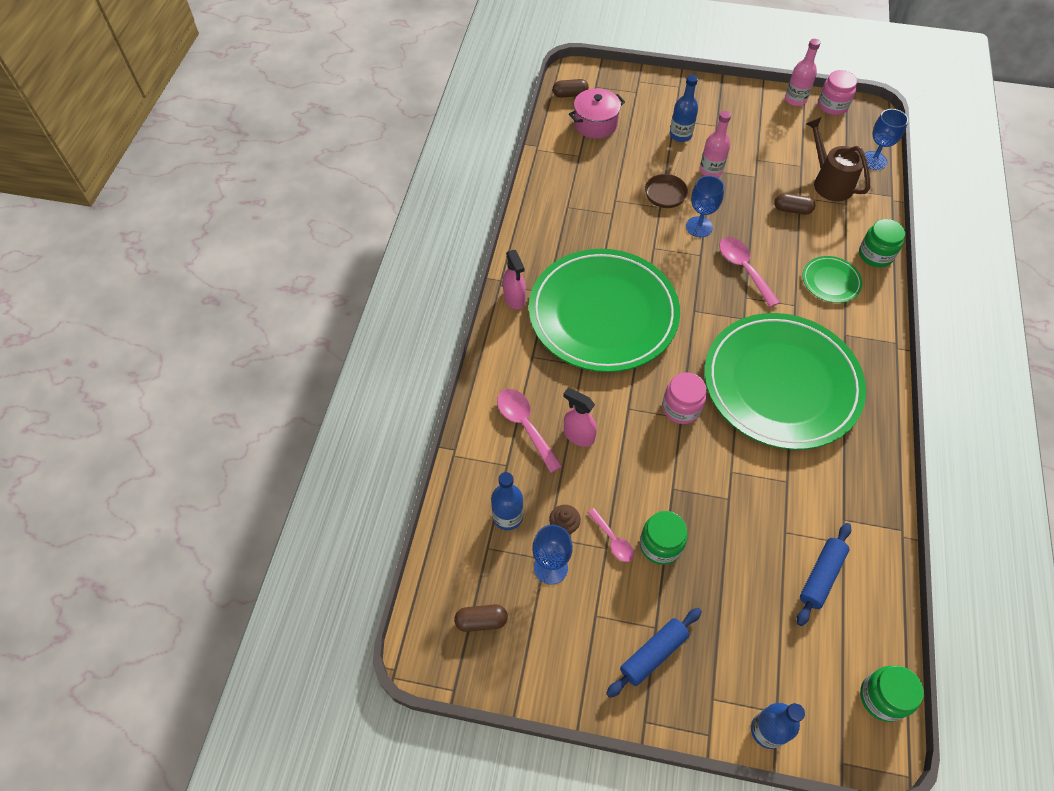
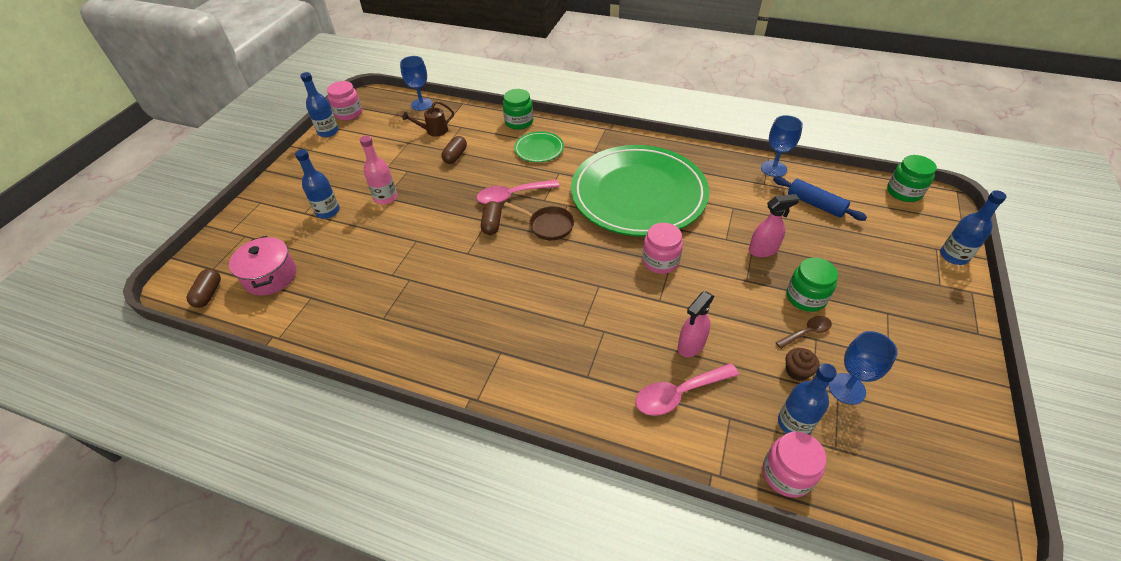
camera: 80 degrees left, 10 degrees down
(459, 505) = (787, 474): none -> pink jar
(481, 621) = (924, 462): brown capsule -> brown capsule (492, 224)
(514, 298) = (502, 386): pink spray bottle -> pink spray bottle (763, 250)
(603, 314) = (541, 305): green plate -> none
(613, 540) = (806, 332): pink spoon -> brown spoon
(653, 654) = (913, 318): blue rolling pin -> none
(666, 192) = (398, 233): brown pan -> brown pan (548, 225)
(699, 227) = (452, 216): blue goblet -> blue goblet (773, 169)
(795, 99) = (328, 132): pink bottle -> blue bottle
(829, 182) = (433, 131): brown watering can -> brown watering can, size x0.61

